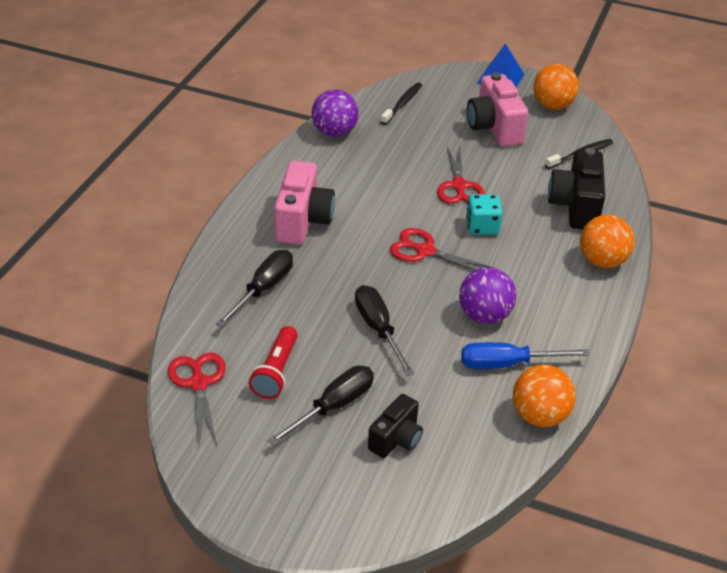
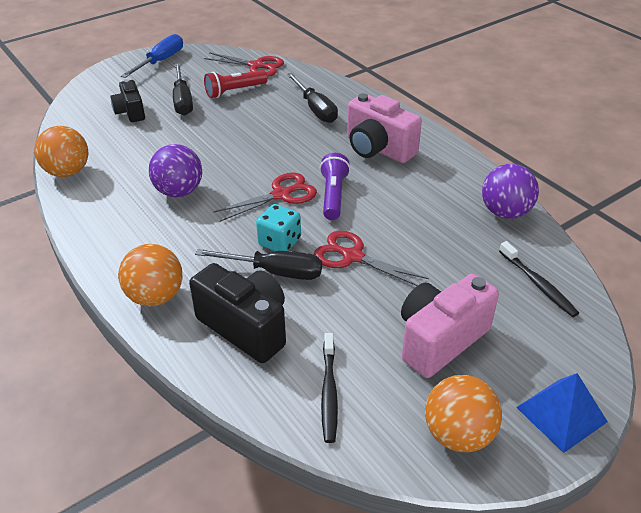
camera: 125 degrees right, 0 degrees up
(276, 371) = (234, 91): red flashlight -> red flashlight turned 75 degrees counterclockwise
(378, 329) = (224, 139): black screwdriver -> black screwdriver (274, 272)
(397, 222) = (333, 195): none -> purple flashlight
(494, 128) = (440, 340): pink camera -> pink camera turned 60 degrees counterclockwise
(507, 364) = (124, 180): blue screwdriver -> blue screwdriver (160, 61)

